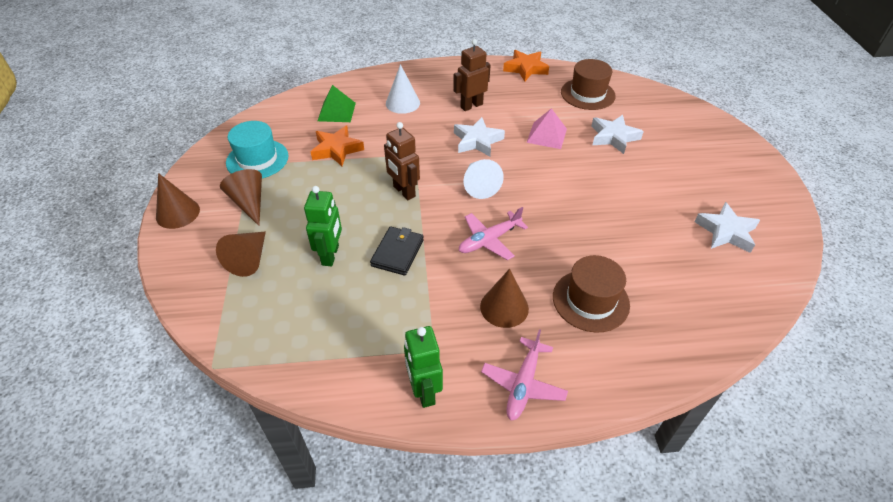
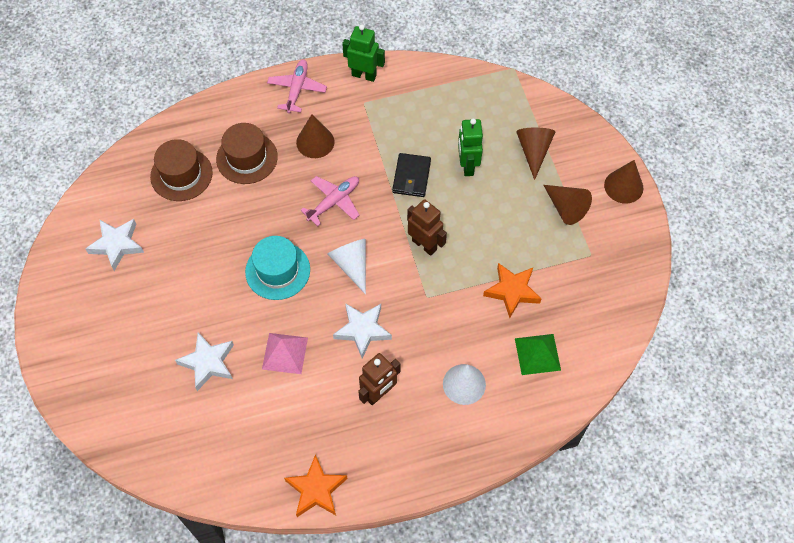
camera: 170 degrees right, 15 degrees up
(257, 159) = (588, 263): turquoise hat -> turquoise hat (277, 270)
(424, 391) = (364, 75): green robot -> green robot turned 45 degrees counterclockwise
(587, 94) = (233, 443): brown hat -> brown hat (181, 174)

